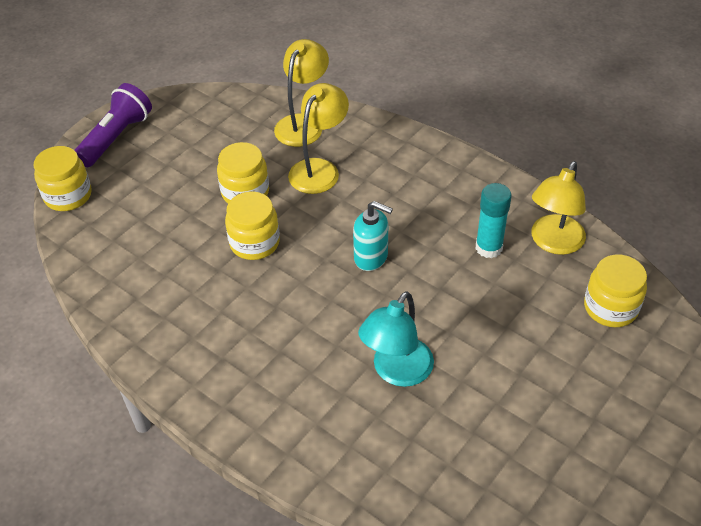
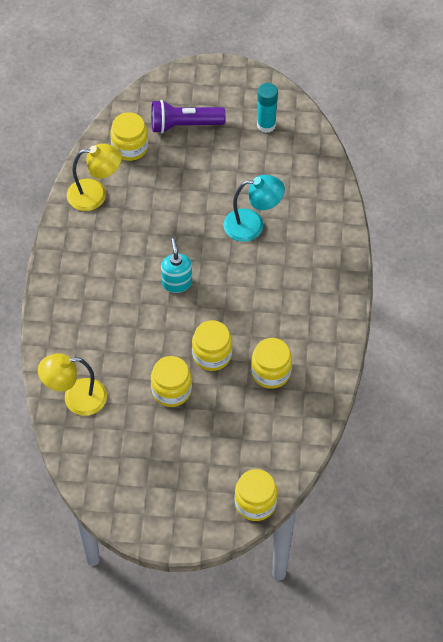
camera: 125 degrees left, 10 degrees up
(116, 137) = (177, 518): purple flashlight -> purple flashlight (184, 125)
(186, 281) = (271, 372): none -> yellow jar
(319, 169) = (117, 359): yellow lamp -> none
(488, 248) = (123, 225): turquoise glue stick -> turquoise glue stick (266, 125)

